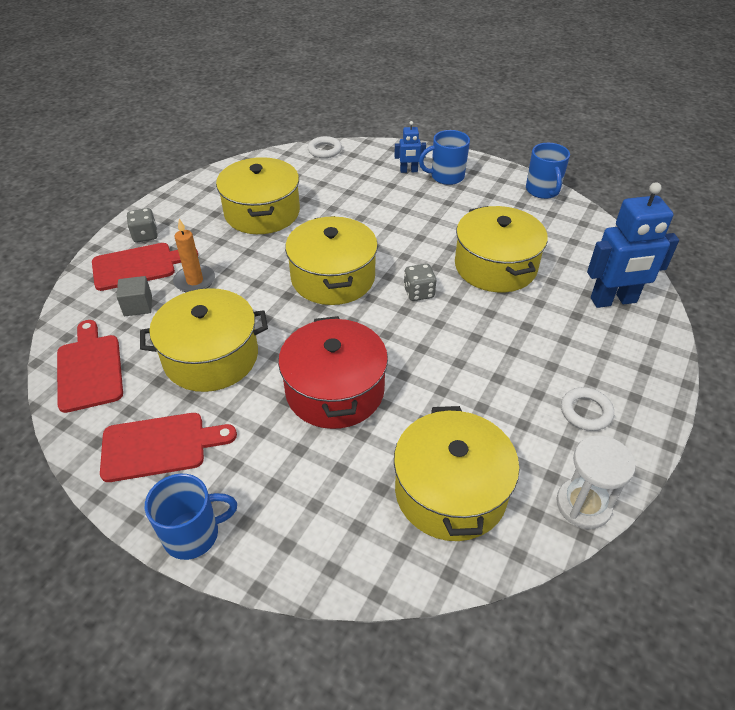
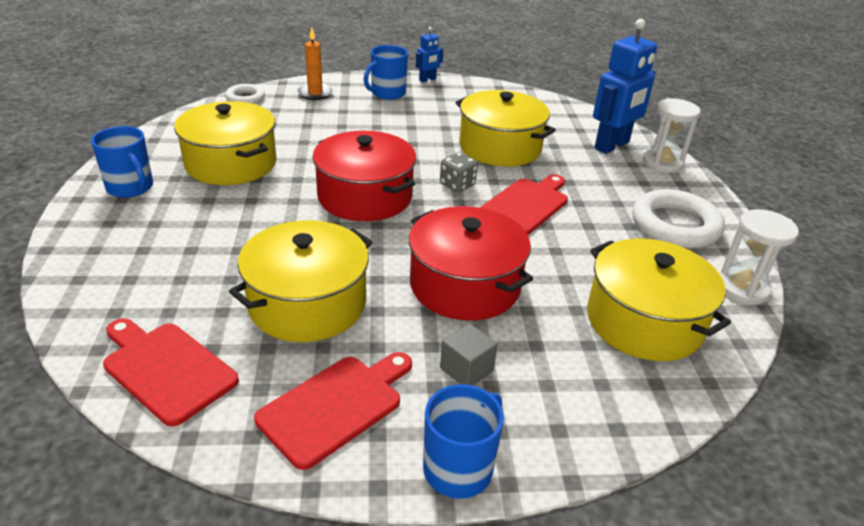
camera: 35 degrees left, 10 degrees down
(138, 266) = (127, 250): red cutting board -> red cutting board (526, 205)
(138, 306) = (167, 287): grey cube -> grey cube (466, 369)
(145, 235) = (106, 219): grey dice -> none
(195, 281) = (215, 243): orange candle -> orange candle (315, 93)
(333, 278) = (365, 196): yellow pot -> red pot
(409, 171) = (348, 96): blue robot -> blue robot (427, 79)
(543, 190) = (479, 86): blue mug -> blue mug (130, 188)
(586, 412) = (675, 225): white ring -> white ring, size x1.81
(649, 339) = (662, 163): none -> white hourglass

